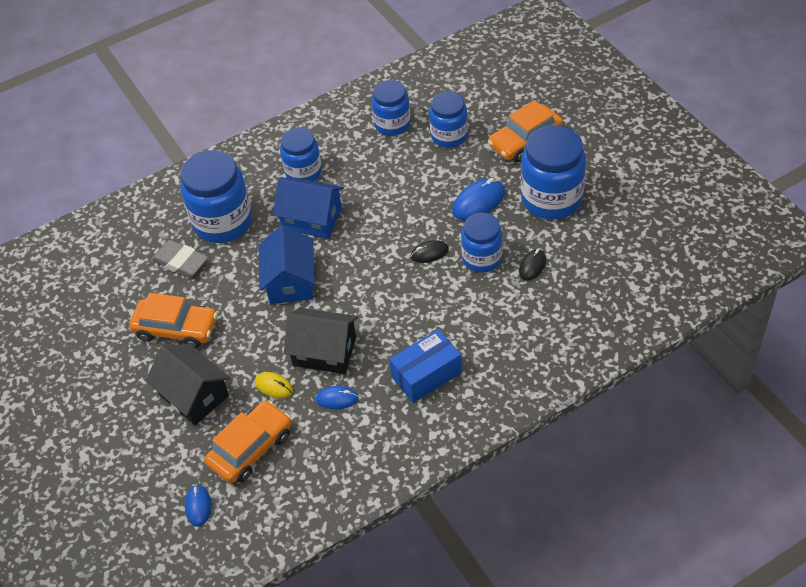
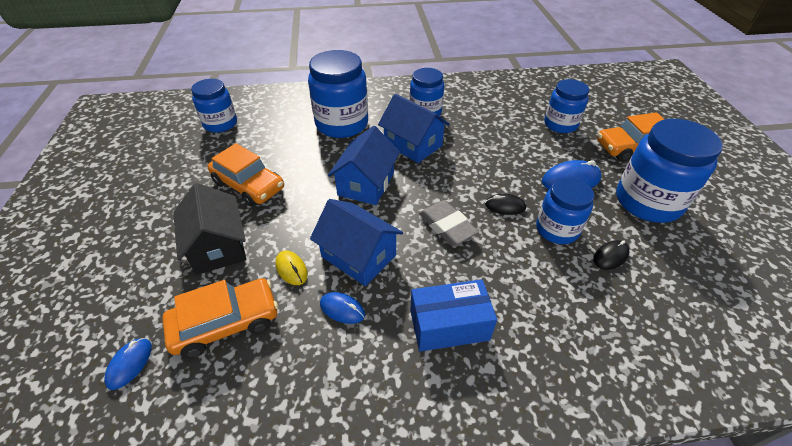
camera: 20 degrees right, 5 degrees down
(180, 262) = (290, 139): grey eraser -> grey eraser (447, 226)
(324, 351) = (358, 256): black house -> blue house
(392, 124) = (514, 103): blue jar -> blue jar (220, 124)

